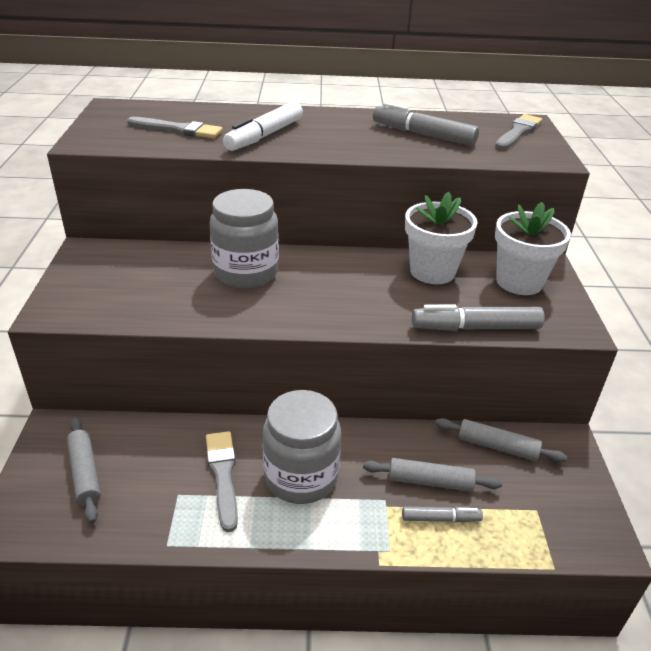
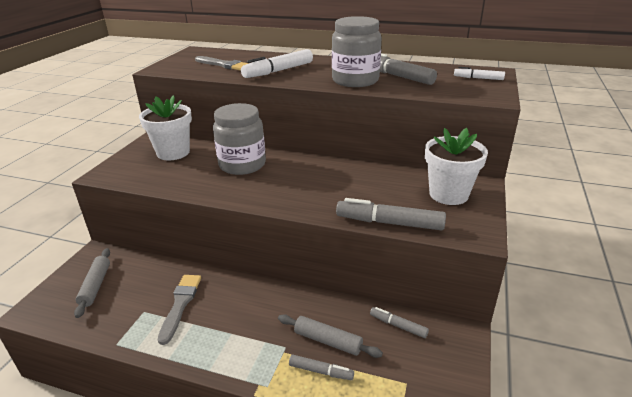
camera: 20 degrees right, 5 degrees down
(301, 477) = (233, 317): grey jar -> grey jar (355, 80)
(432, 271) = (380, 179): white flower pot -> white flower pot (173, 153)
(497, 447) = (398, 325): grey rolling pin -> grey marker
(518, 132) = (478, 78): grey brush -> white marker

